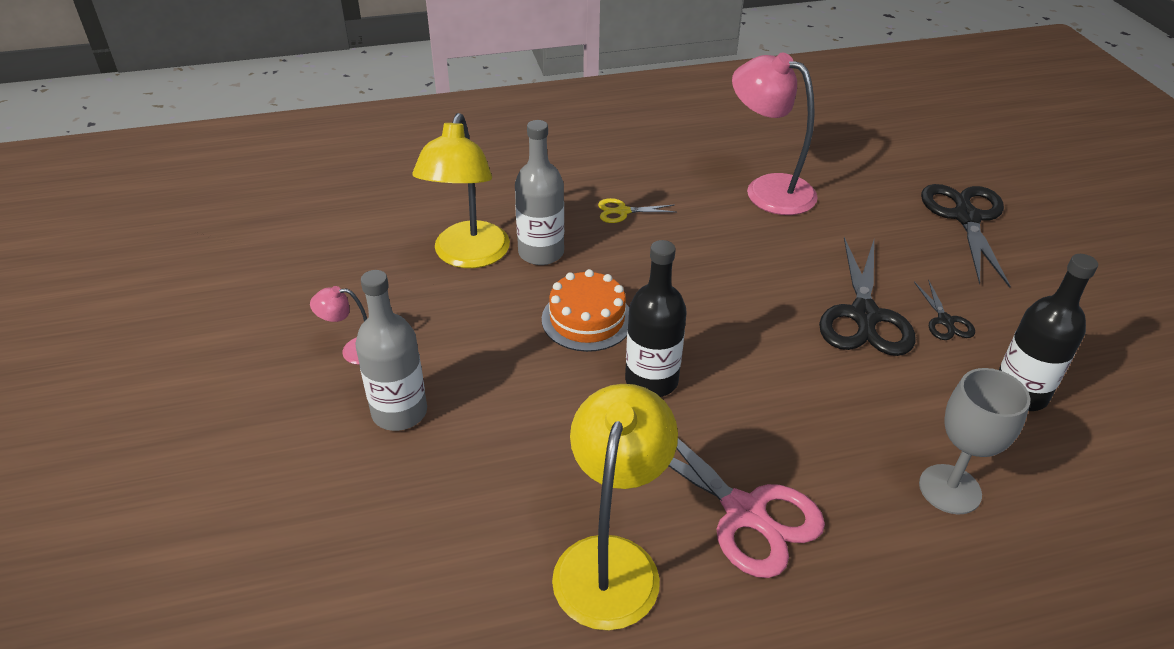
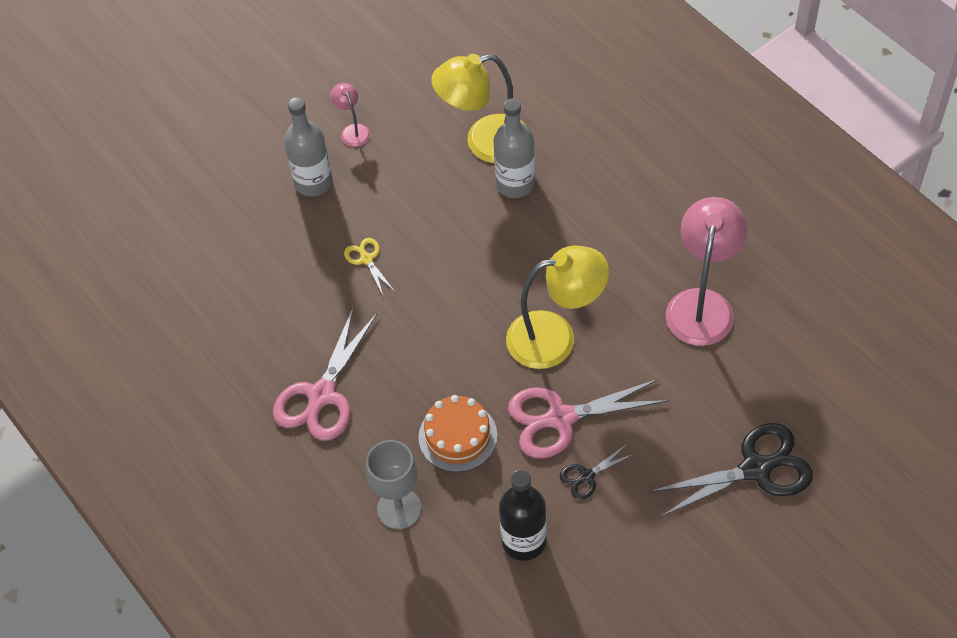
camera: 70 degrees right, 15 degrees up
(587, 319) = (455, 243): orange cake -> orange cake (458, 436)
(611, 561) = (253, 338): yellow lamp -> yellow lamp (555, 337)
(622, 211) = (601, 214): yellow scissors -> yellow scissors (366, 259)
(651, 380) = (413, 305): black bottle -> none
(864, 316) = (561, 418): black scissors -> pink scissors

